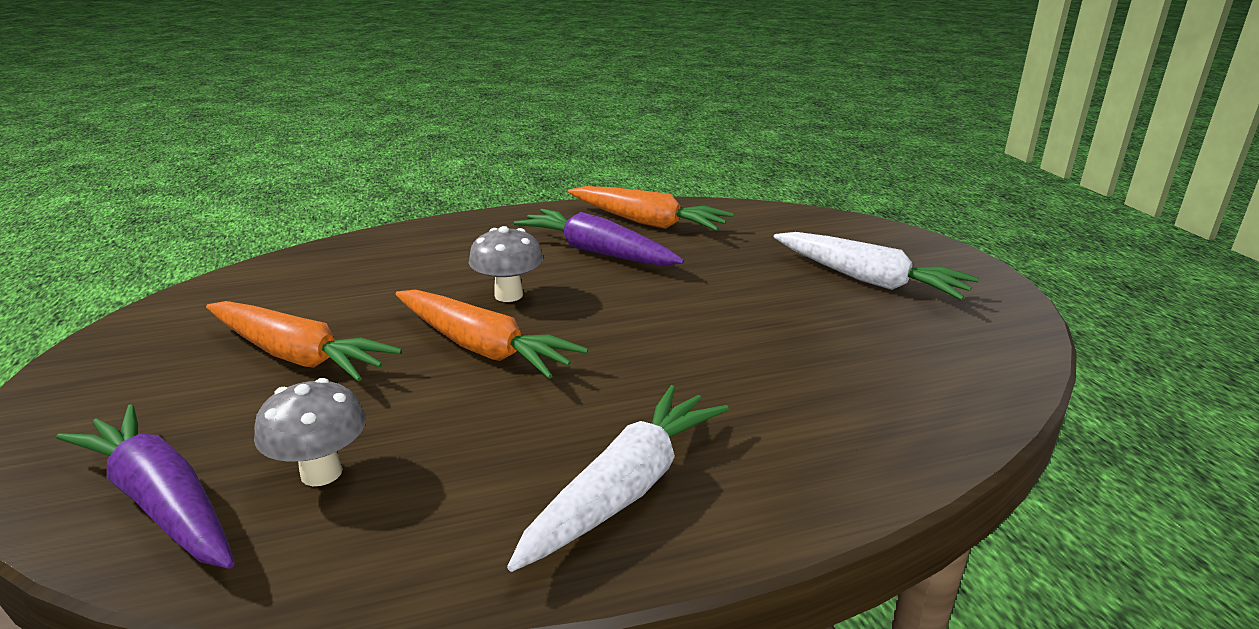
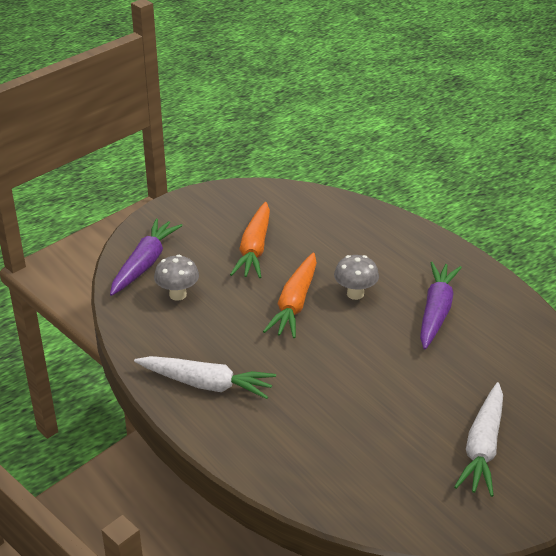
camera: 70 degrees right, 10 degrees up
(647, 222) = (502, 321): orange carrot -> none

